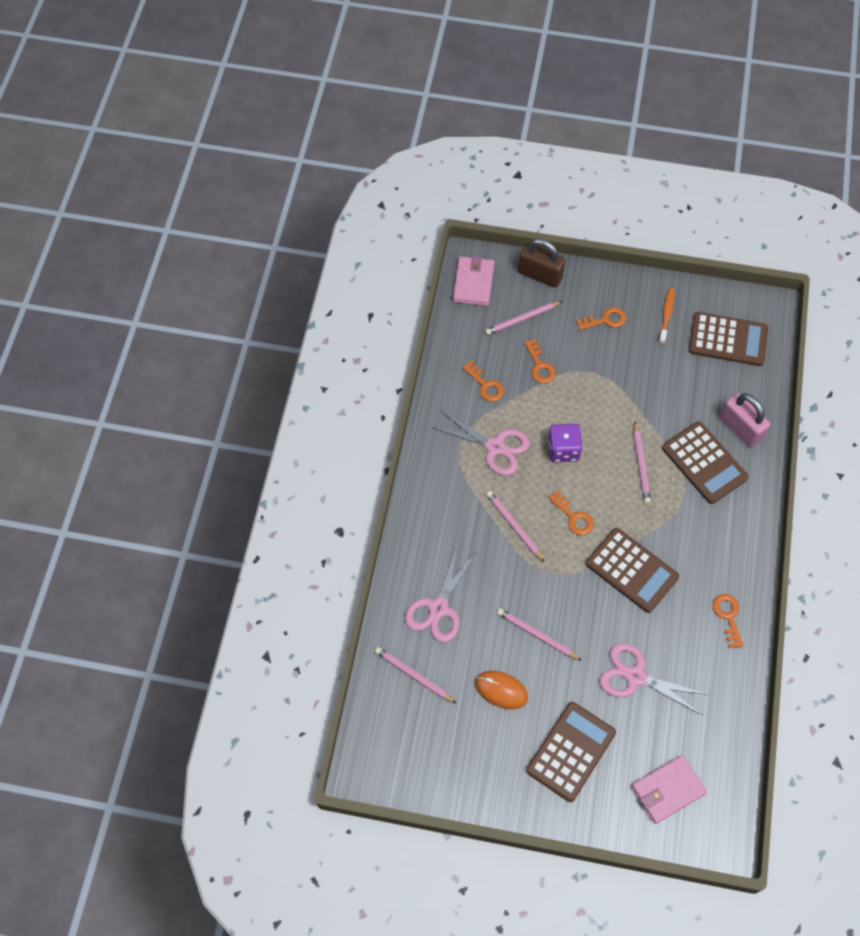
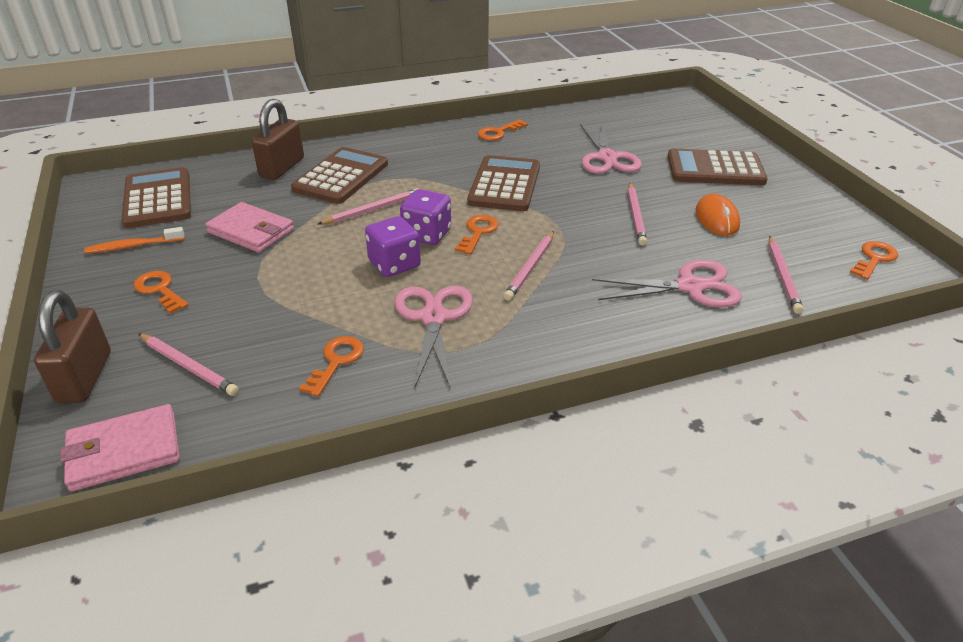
camera: 120 degrees left, 25 degrees down
(540, 365) = (270, 322): orange key -> orange key (874, 259)
(588, 484) = (426, 234): none -> purple dice
(667, 790) = (679, 124): pink wallet -> pink wallet (251, 231)
(740, 428) = (282, 168): pink padlock -> brown padlock

